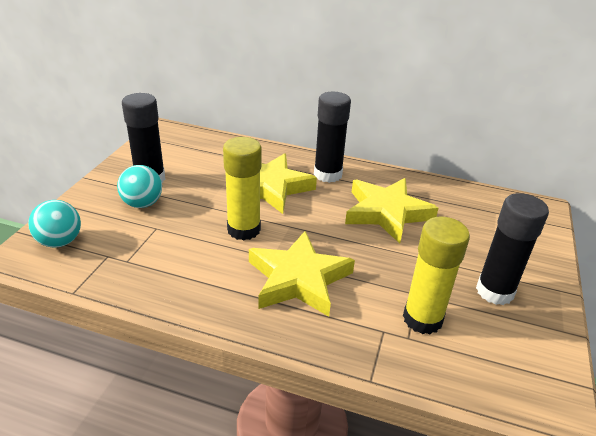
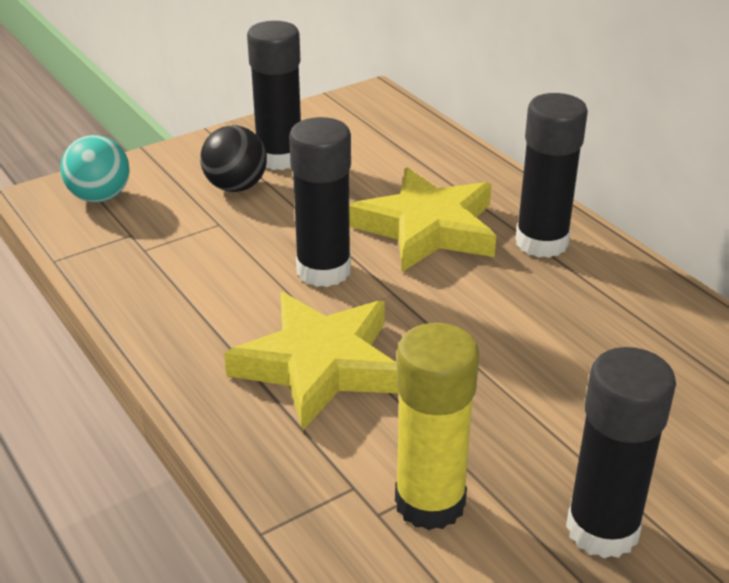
camera: 40 degrees right, 0 degrees up
(142, 204) = (236, 187): turquoise ball -> black ball
(244, 229) = (323, 270): yellow glue stick -> black glue stick
(386, 213) = (567, 336): yellow star -> none

